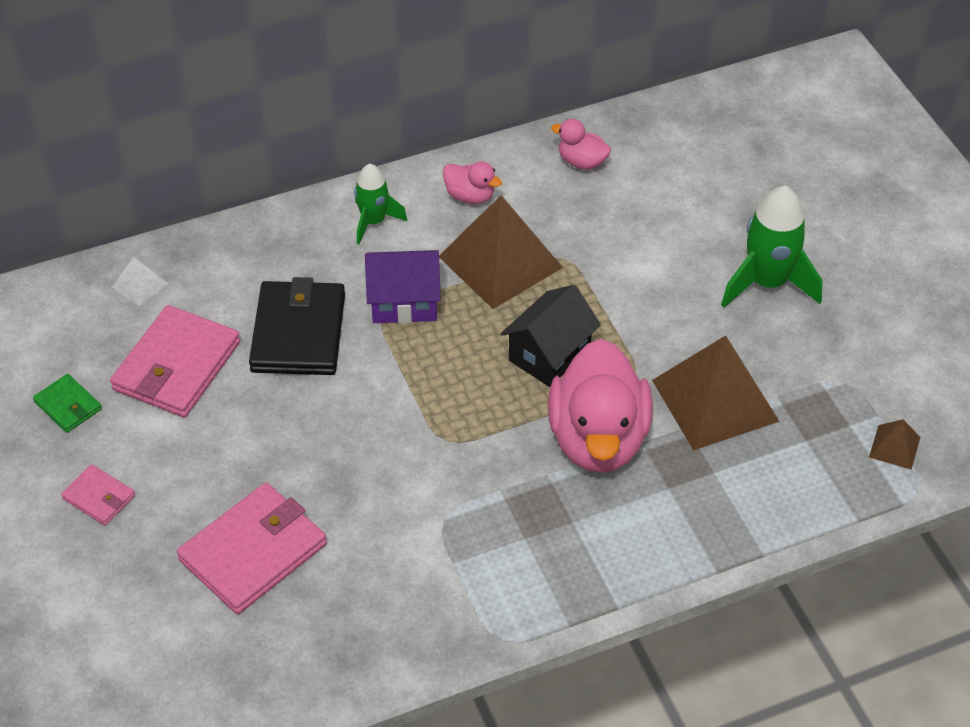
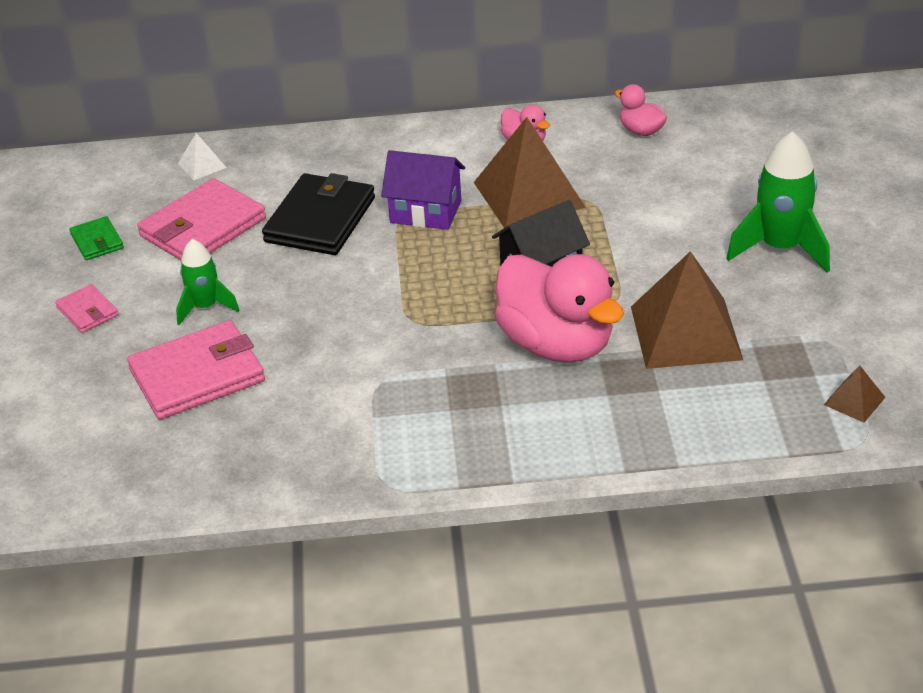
camera: 20 degrees right, 10 degrees down
(373, 222) = (427, 149): green rocket -> green rocket (205, 307)
(598, 439) = (556, 344): pink duck -> pink duck turned 60 degrees counterclockwise

